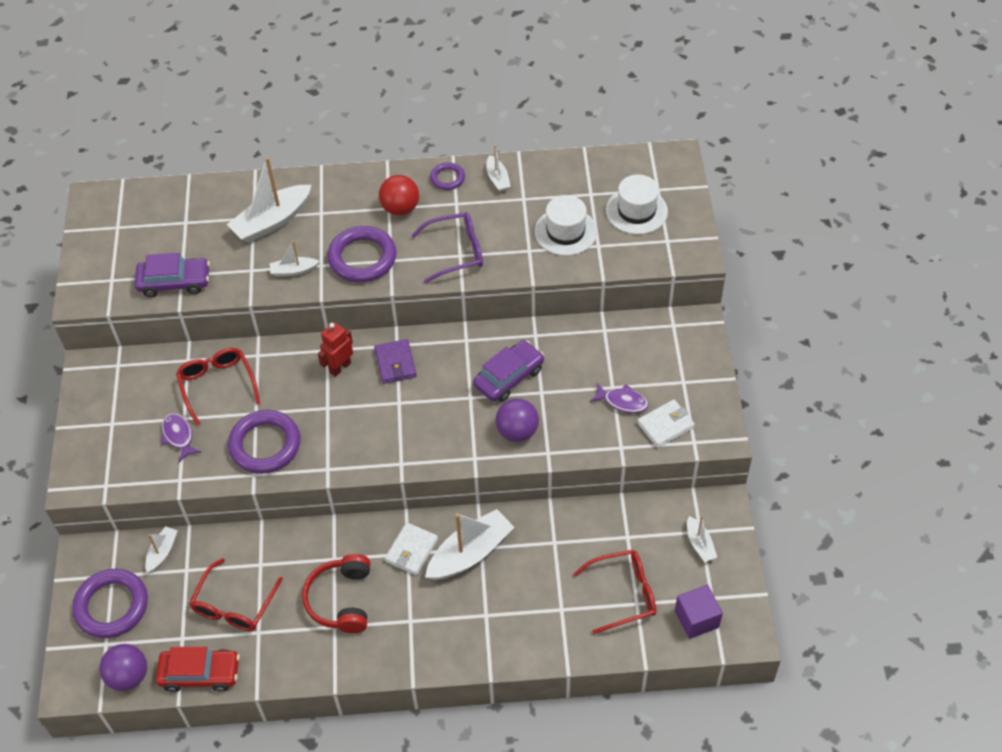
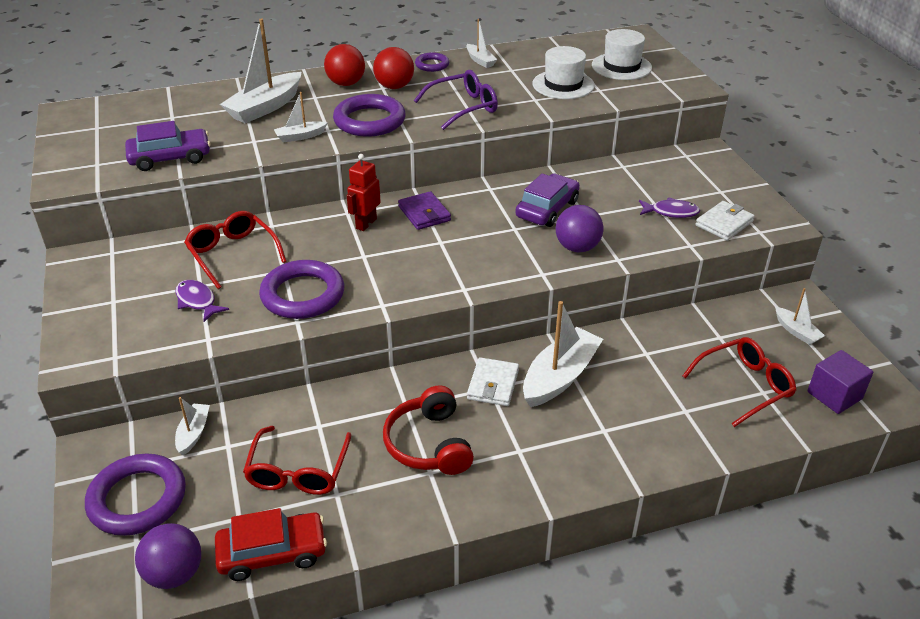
camera: 15 degrees left, 15 degrees down
(356, 196) = (346, 83): none -> red ball

